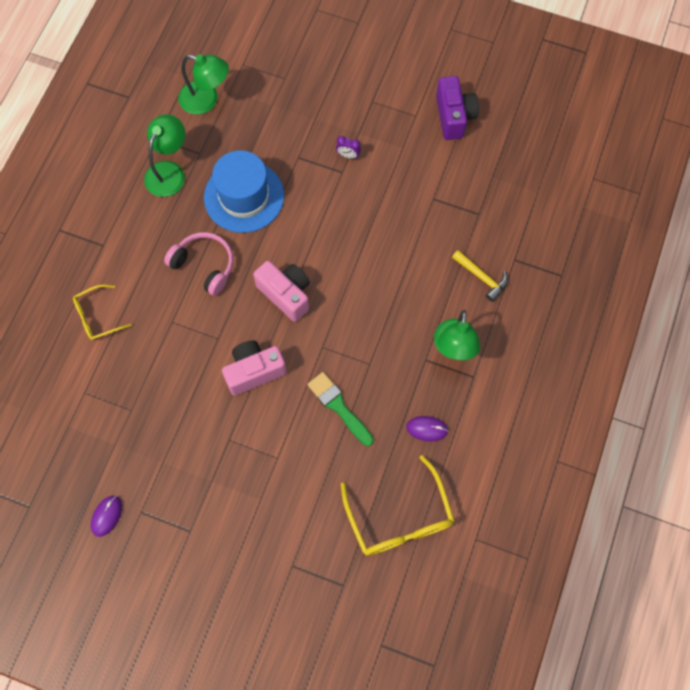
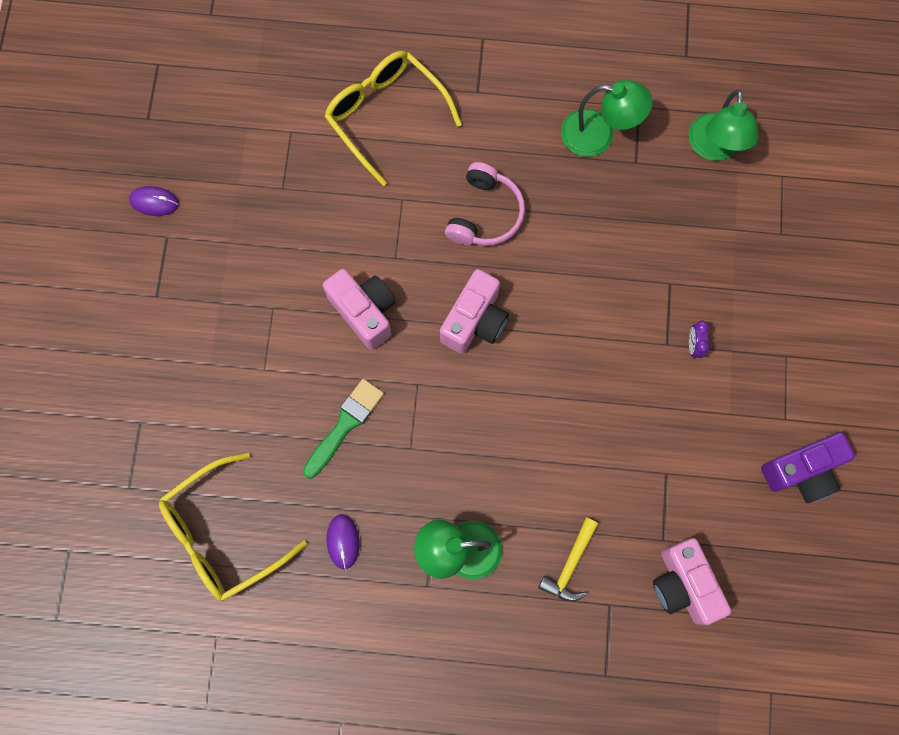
camera: 75 degrees right, 5 degrees up
(97, 316) = (386, 116): yellow glasses -> yellow glasses, size x1.73
(244, 196) = (592, 233): blue hat -> none
(512, 210) = (683, 585): none -> pink camera

